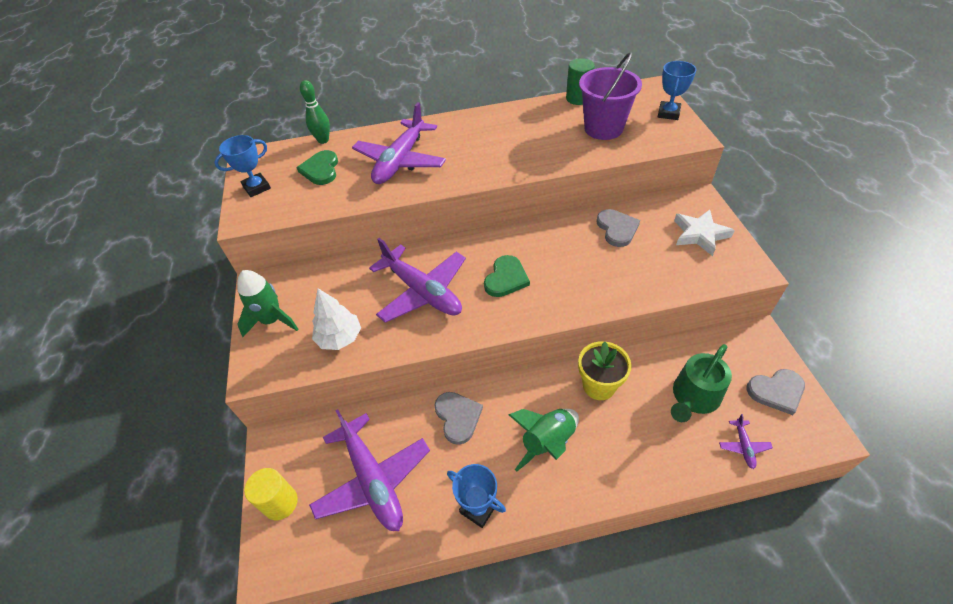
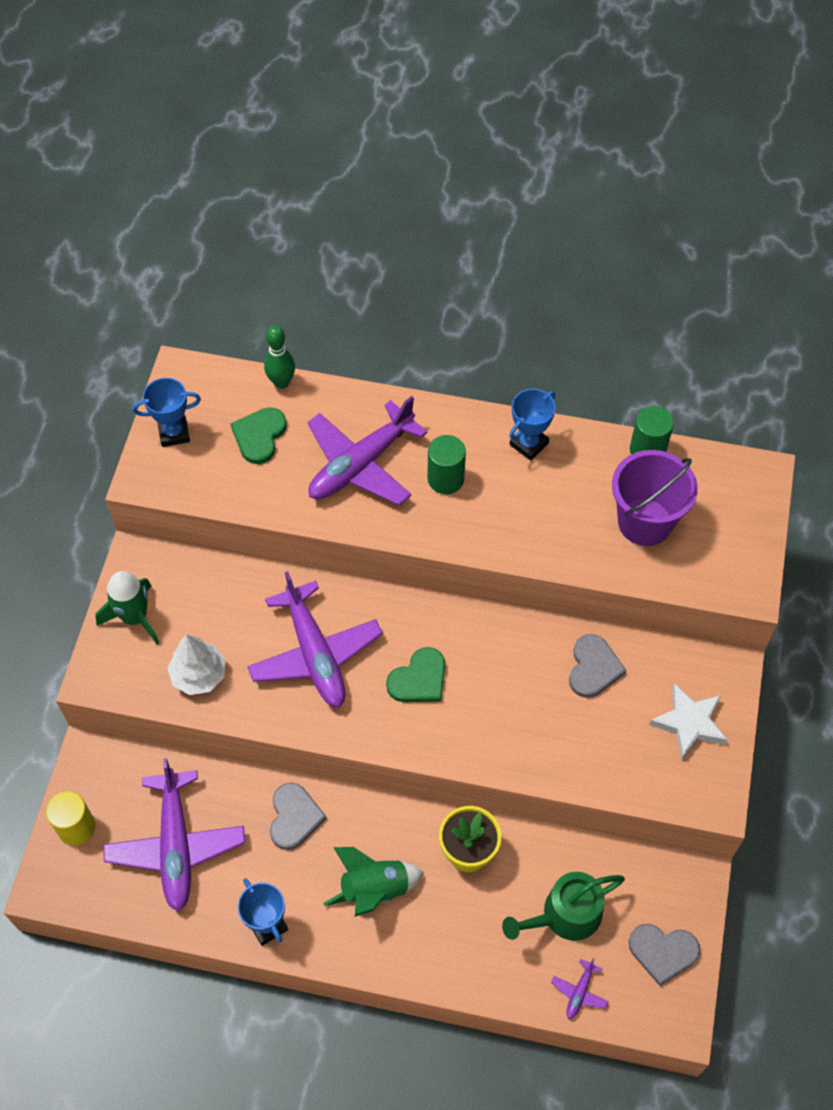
camera: 20 degrees right, 10 degrees up
(462, 150) = (445, 479): none -> green cylinder
(668, 113) = (748, 533): blue trophy -> blue trophy (529, 444)

